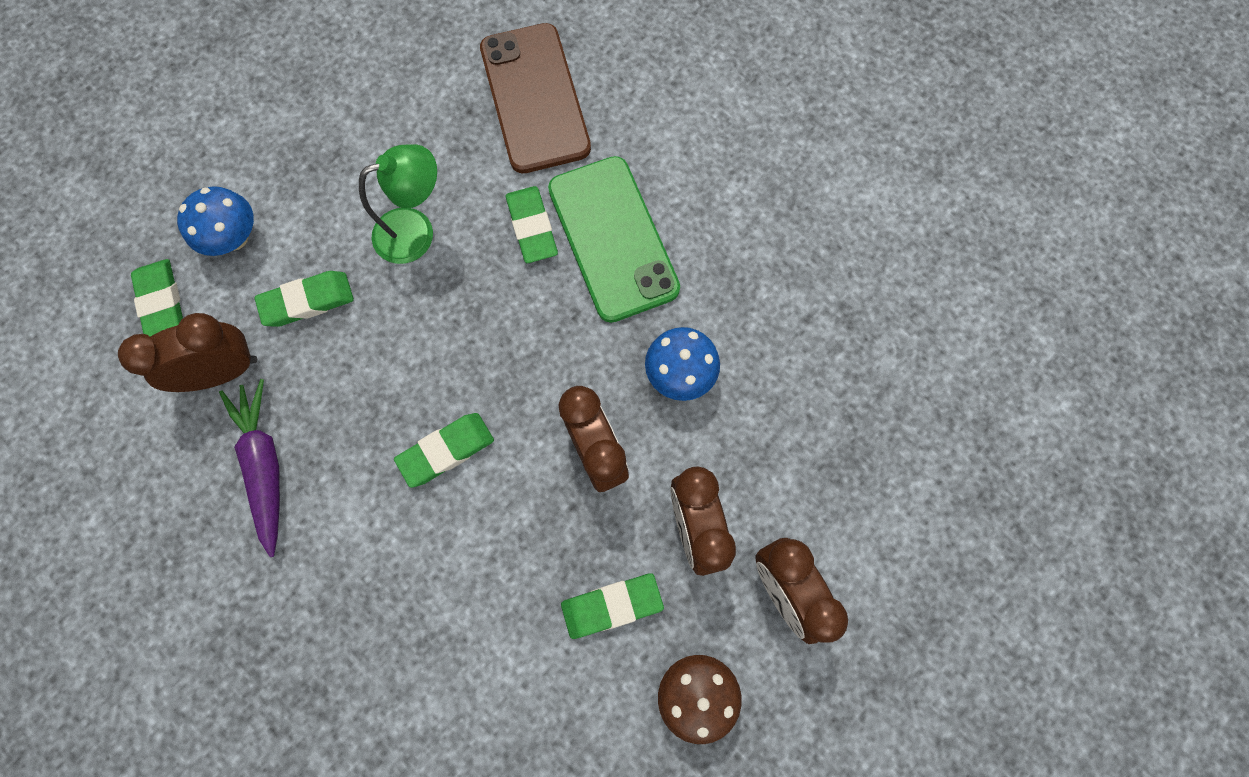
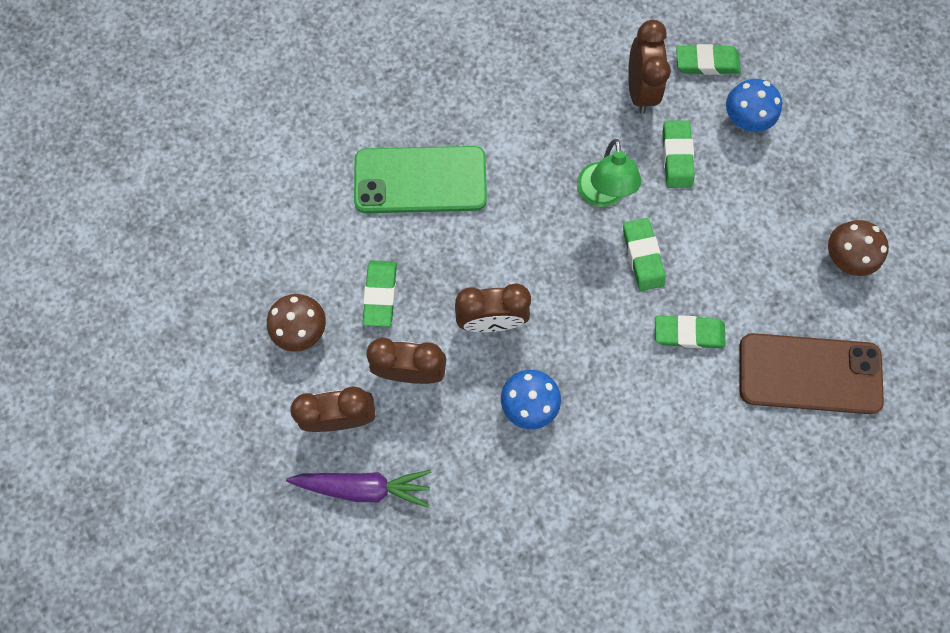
camera: 110 degrees right, 0 degrees up
(265, 465) = (561, 102): purple carrot -> purple carrot (364, 486)
(386, 94) = (844, 257): none -> brown mushroom
(416, 231) = (712, 246): green lamp -> green lamp (602, 195)
(446, 451) = (529, 219): green eraser -> green eraser (642, 256)
(613, 239) = (659, 392): green phone -> green phone (420, 180)

